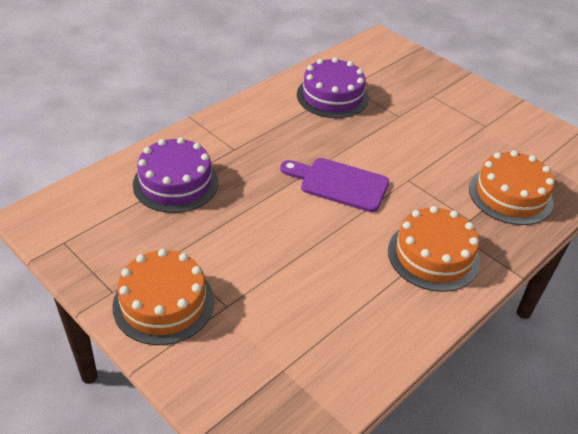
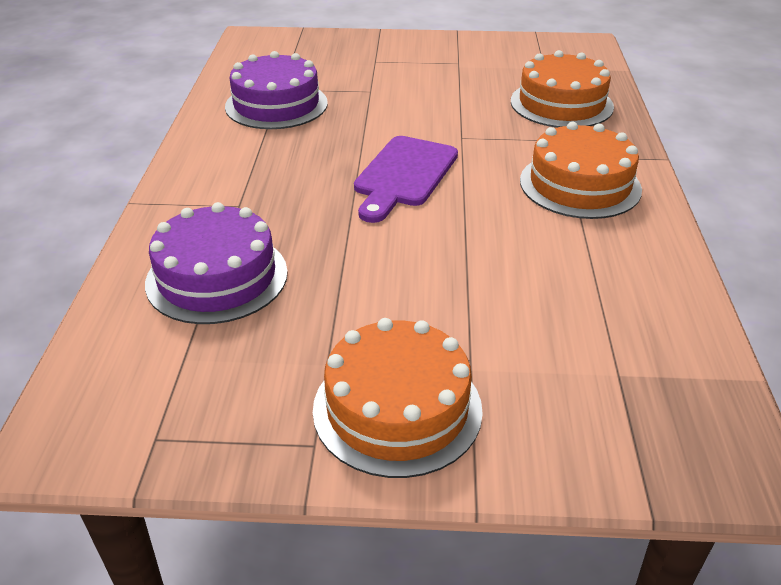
camera: 40 degrees left, 5 degrees down
(339, 184) = (404, 175): purple cutting board -> purple cutting board turned 45 degrees counterclockwise

